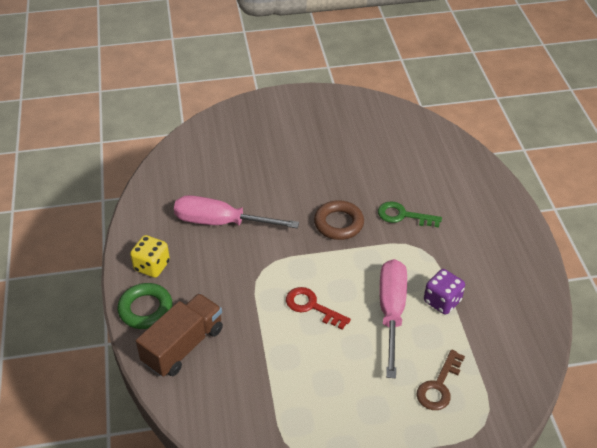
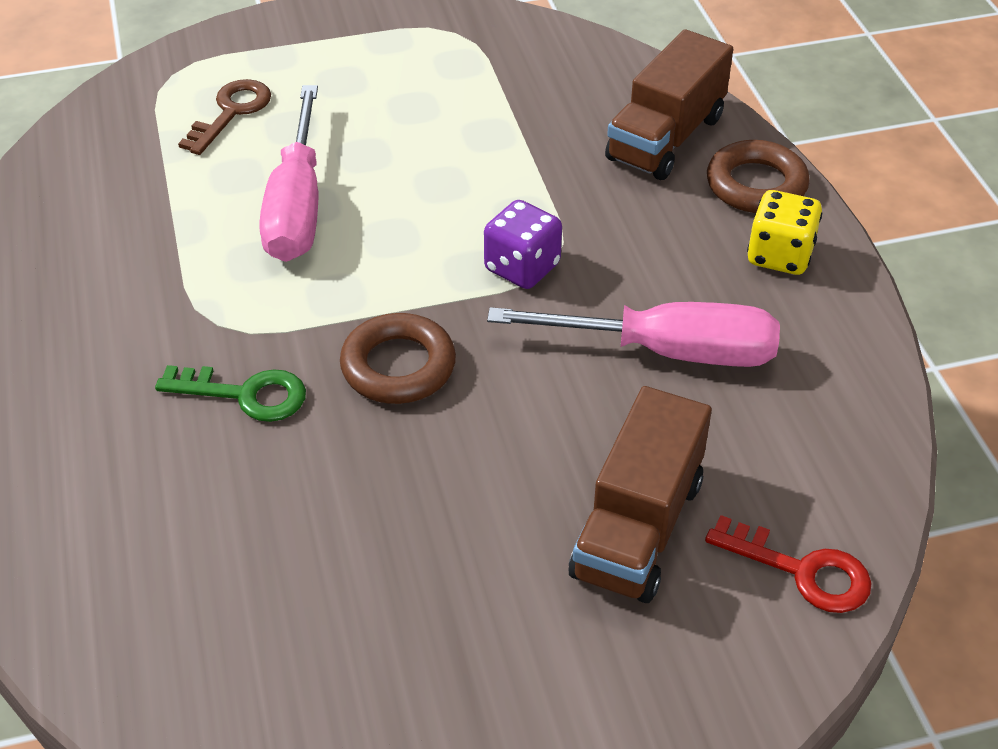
camera: 175 degrees right, 0 degrees up
(145, 309) = (756, 185): green ring -> brown ring
(252, 159) = (637, 528): none -> brown truck
(311, 306) = (448, 206): red key -> red key (802, 571)
(442, 301) = (196, 229): purple dice -> purple dice (522, 267)

